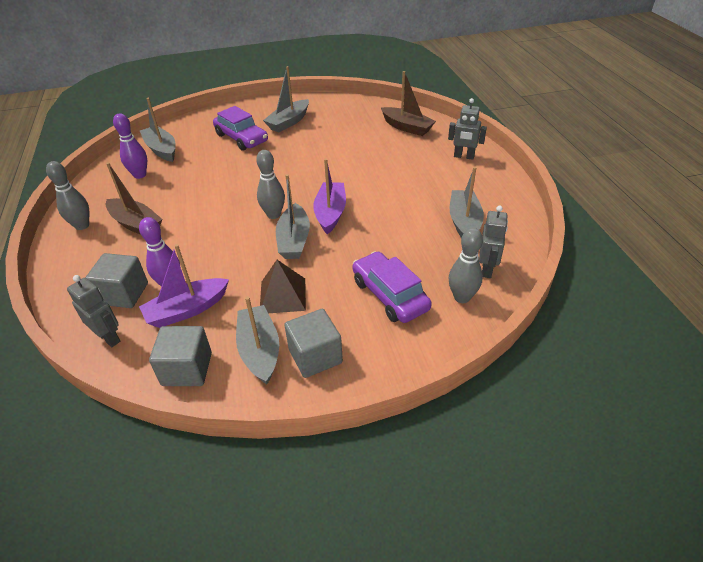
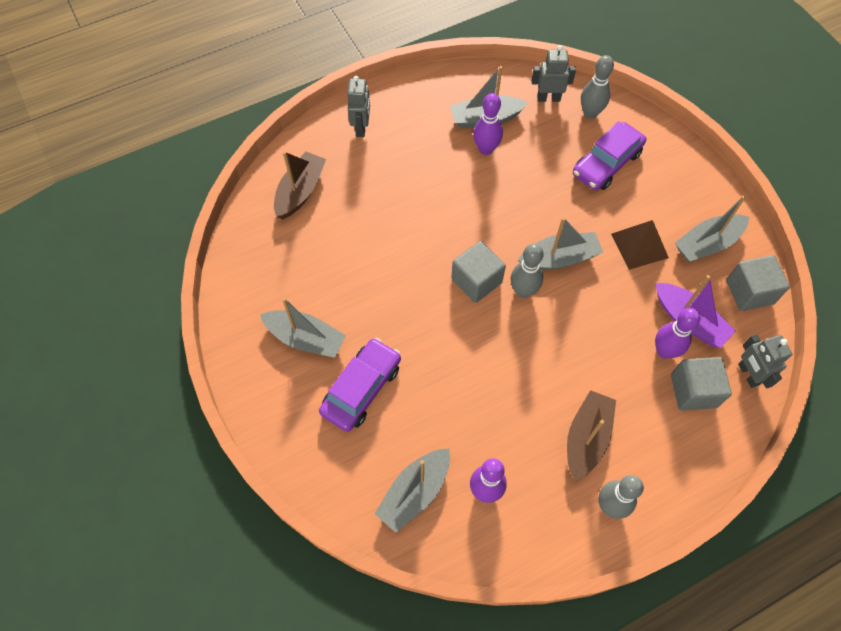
camera: 105 degrees left, 20 degrees up
(109, 337) = (748, 374): grey robot -> grey robot turned 45 degrees counterclockwise
(315, 356) = (695, 202): grey cube -> grey cube (476, 281)
(330, 213) = (504, 235): purple boat -> none
(427, 217) = (486, 149): none -> purple bowling pin

